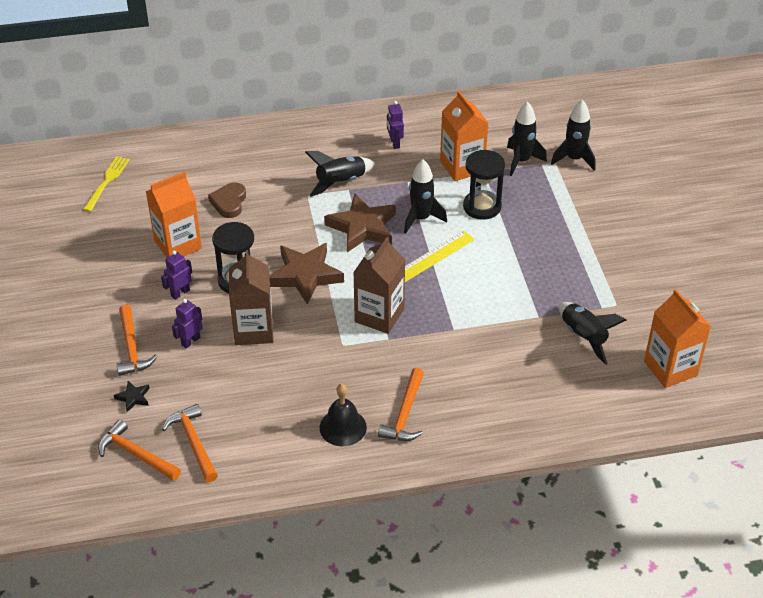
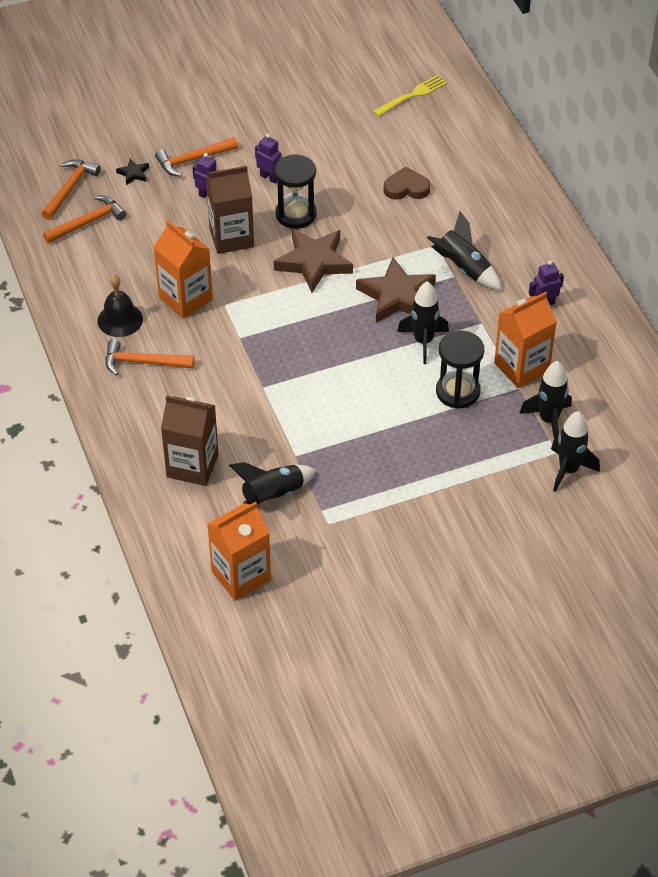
camera: 80 degrees right, 5 degrees up
(107, 181) = (412, 95): yellow fork -> yellow fork turned 45 degrees counterclockwise
(178, 245) = (335, 163): orange carton -> orange carton (185, 299)
(379, 315) = (270, 326): brown carton -> brown carton (192, 466)
(433, 257) = (365, 359): yellow ruler -> none

